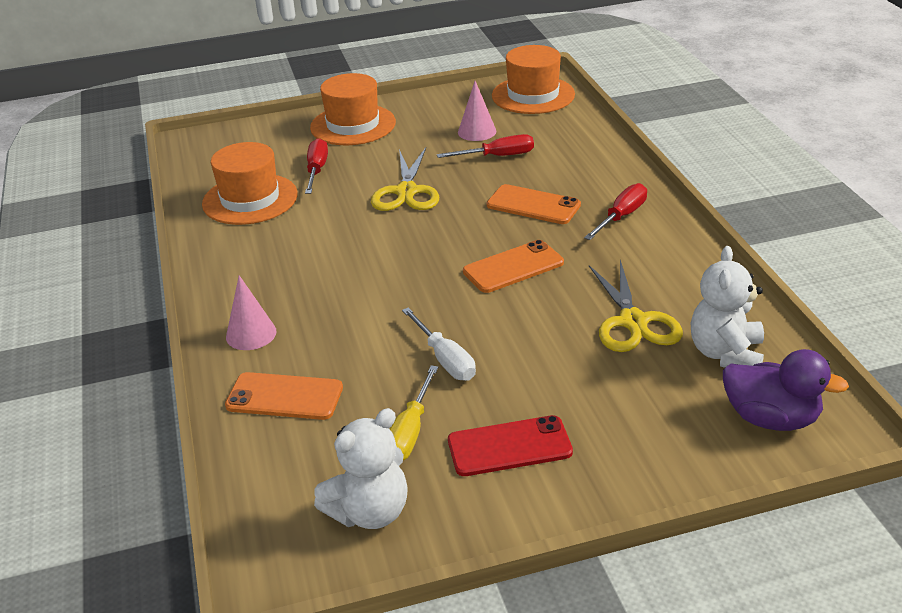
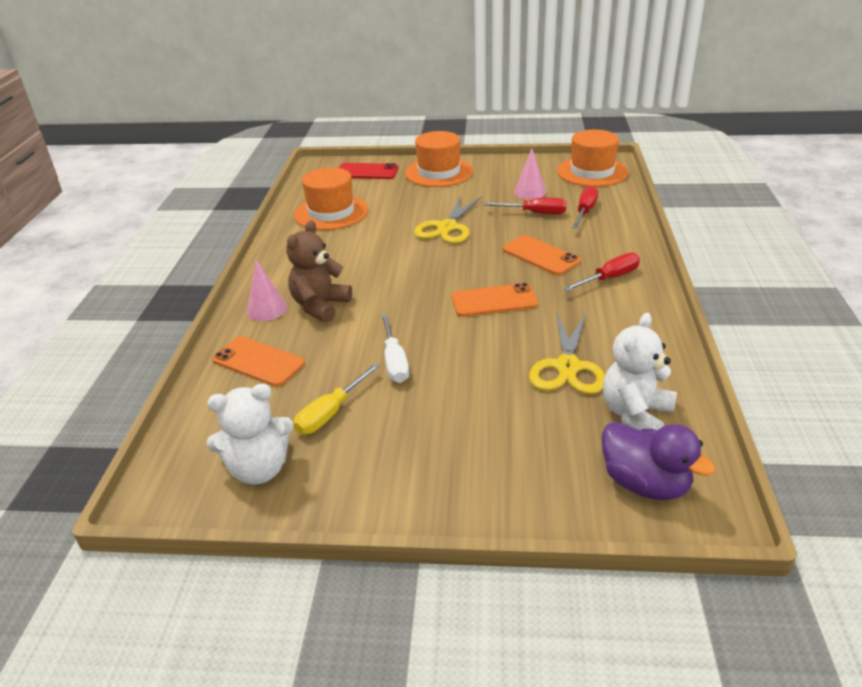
camera: 20 degrees right, 0 degrees up
(315, 316) = (320, 306): none -> brown teddy bear
(316, 170) = (391, 200): red screwdriver -> red screwdriver (585, 211)
(509, 446) = (400, 446): red phone -> red phone (367, 172)

